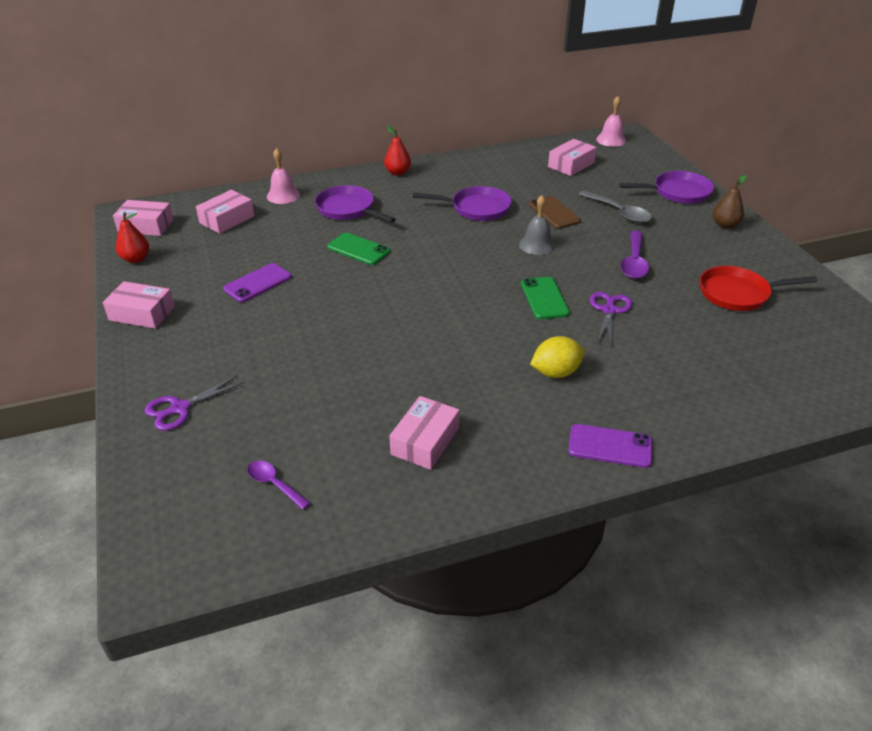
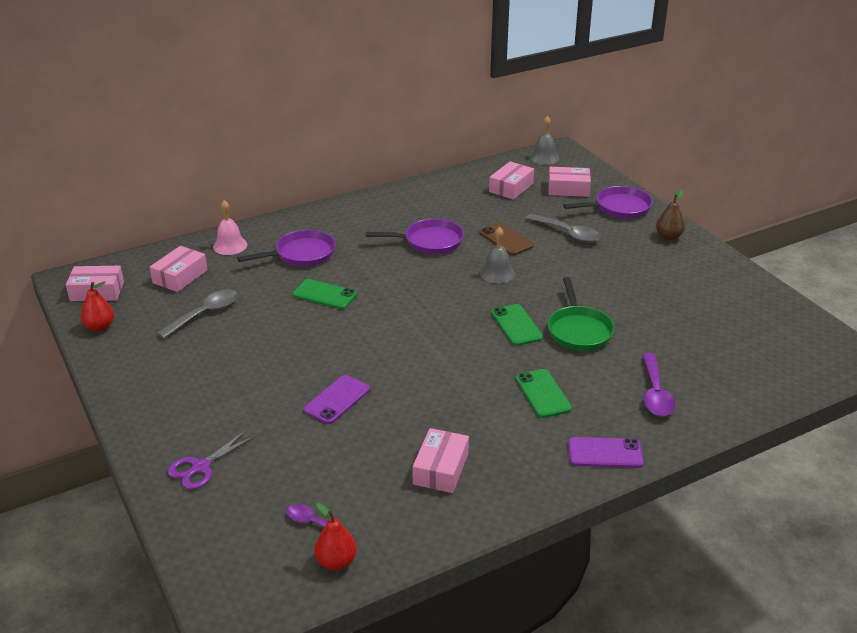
camera: 10 degrees left, 5 degrees down
(142, 313) = (128, 381): pink box -> pink box (568, 189)
(237, 256) = (204, 314): none -> grey spoon
(257, 283) = (234, 339): purple phone -> purple phone (337, 400)
(348, 209) = (301, 254): purple pan -> purple pan turned 120 degrees clockwise
(397, 172) = (340, 210): red pear -> red pear (336, 562)
(555, 372) = (543, 393): yellow lemon -> green phone
(609, 310) = (578, 330): purple scissors -> green pan
(611, 140) = (544, 157): pink bell -> grey bell
(634, 262) = (592, 281): purple spoon -> purple spoon (655, 393)
(738, 293) = (691, 302): red pan -> none

